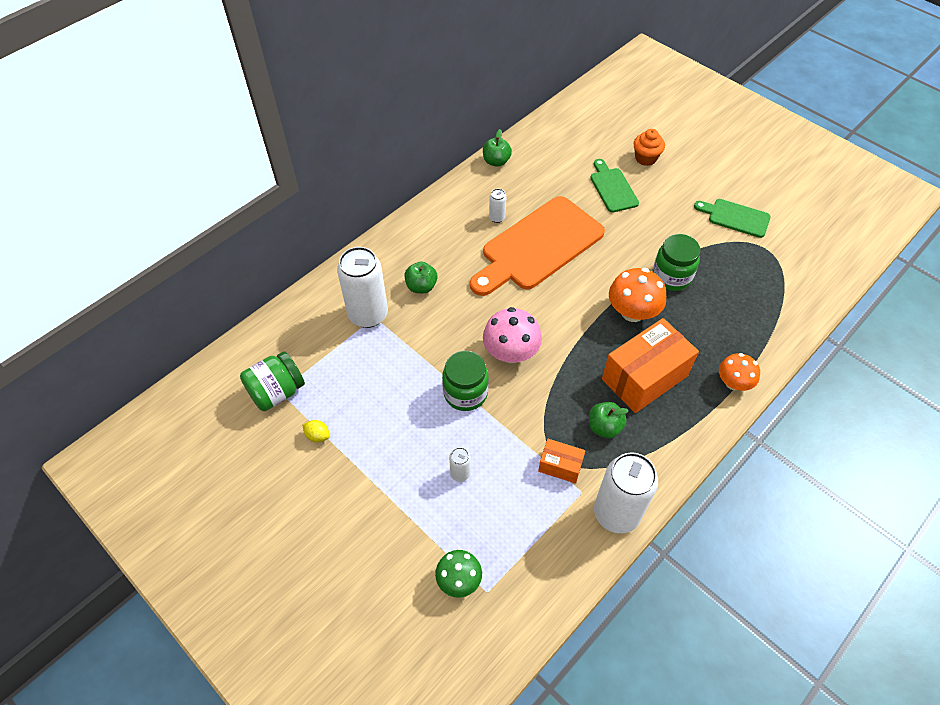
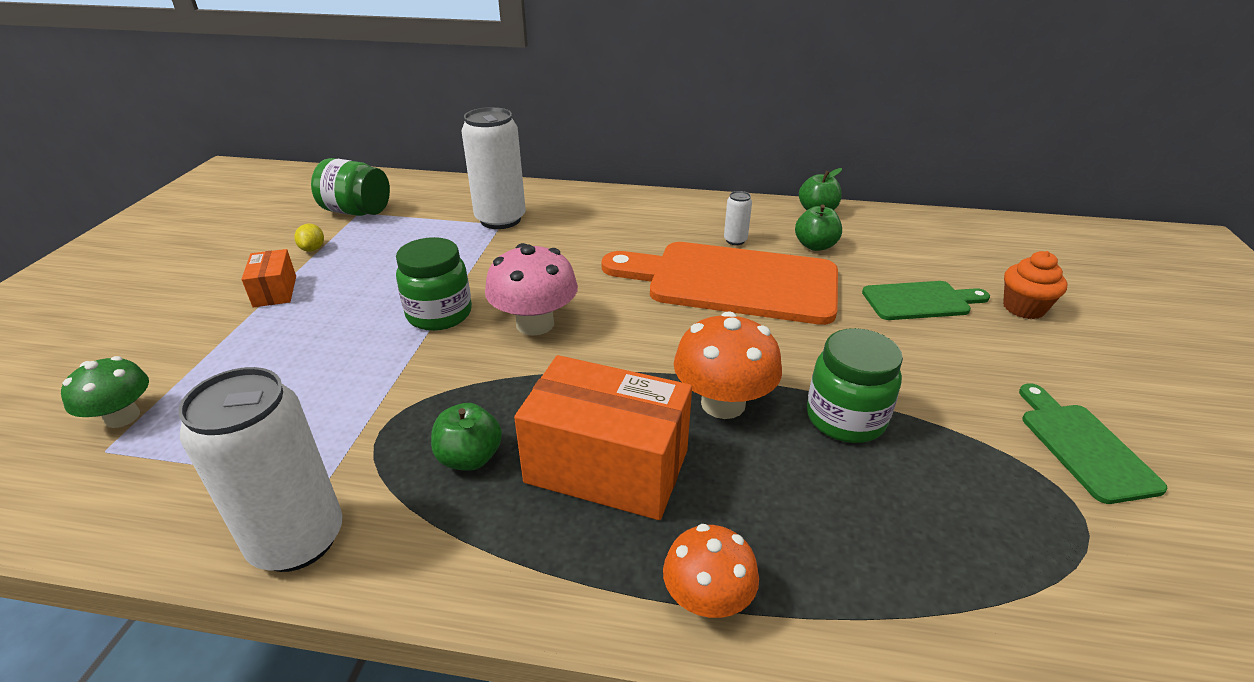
camera: 55 degrees right, 20 degrees down
(421, 286) = (572, 233): green apple -> green apple (815, 246)
(460, 473) = (306, 355): white can -> none
(560, 466) = (365, 438): orange box -> orange box (275, 291)
(612, 188) = (920, 301): green cutting board -> green cutting board turned 45 degrees clockwise

